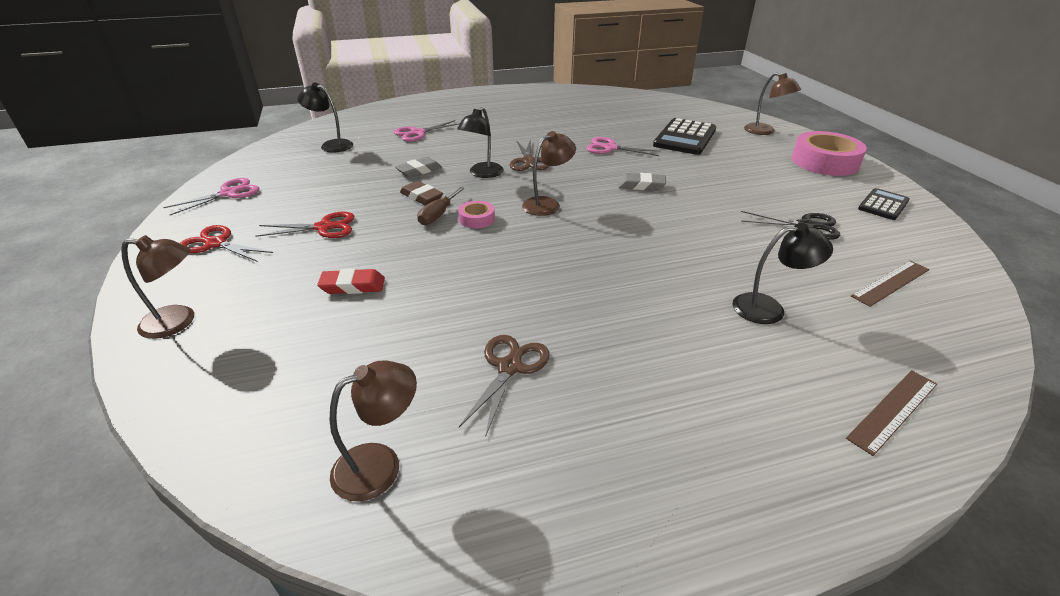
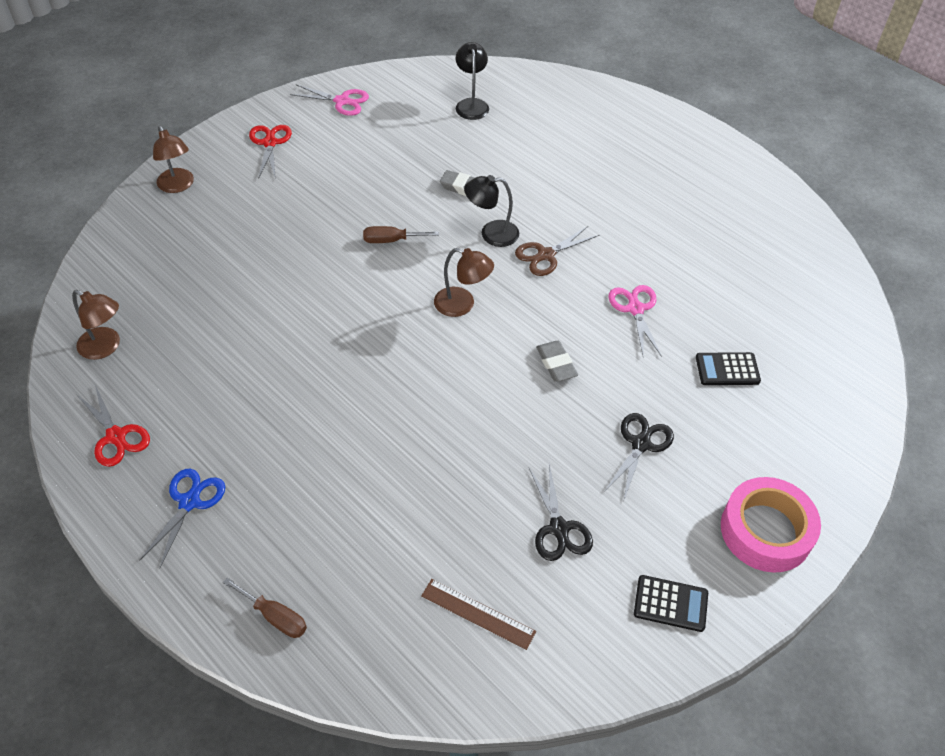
camera: 60 degrees right, 15 degrees up
(324, 227) = (327, 184): red scissors -> red scissors (116, 436)
(353, 286) = (260, 244): red eraser -> none
(417, 133) = (547, 145): pink scissors -> none
(421, 196) = (416, 214): brown eraser -> none
(477, 219) = (401, 268): pink tape -> none
(510, 367) = (215, 371): brown scissors -> none
(685, 138) = (727, 369): black calculator -> black calculator, size x0.59
(705, 442) = (189, 502): none -> blue scissors
(735, 178) = (641, 444): none -> black scissors
(765, 131) = (825, 450): brown lamp -> none
(769, 308) = (374, 516): black lamp -> none
(893, 410) = (275, 617): brown ruler -> brown screwdriver

